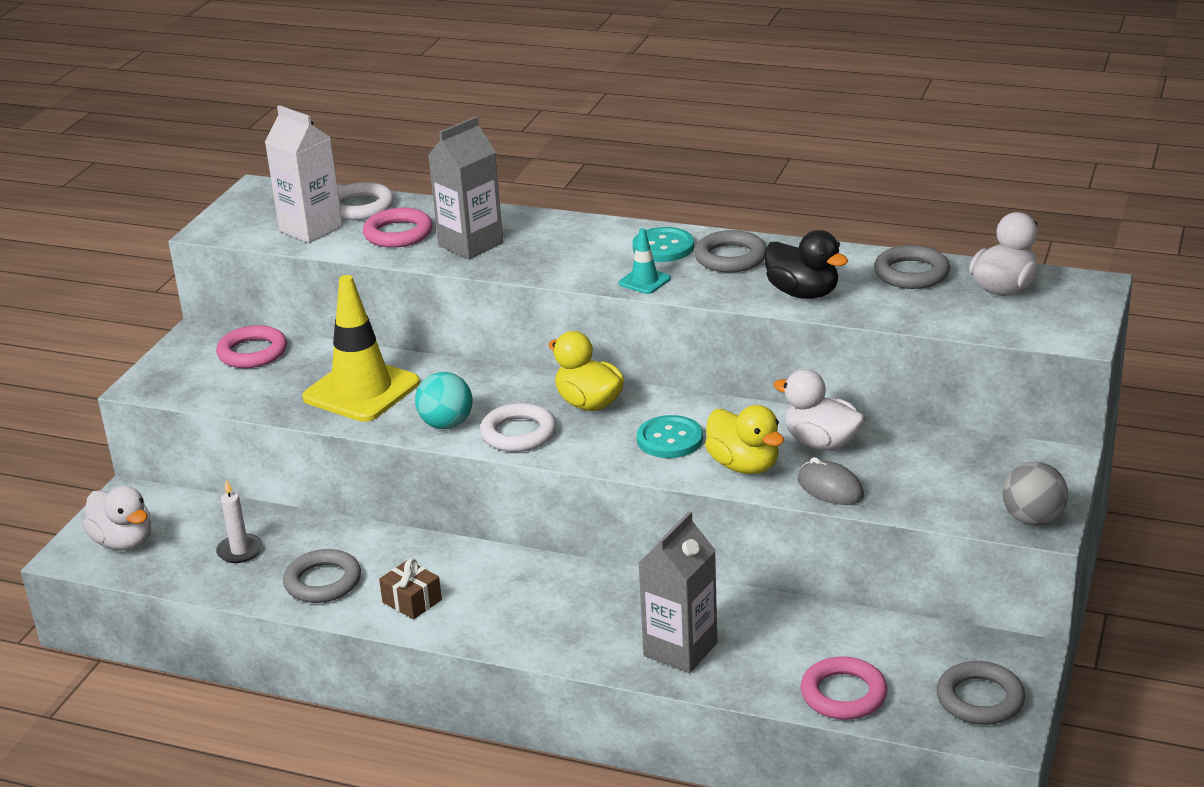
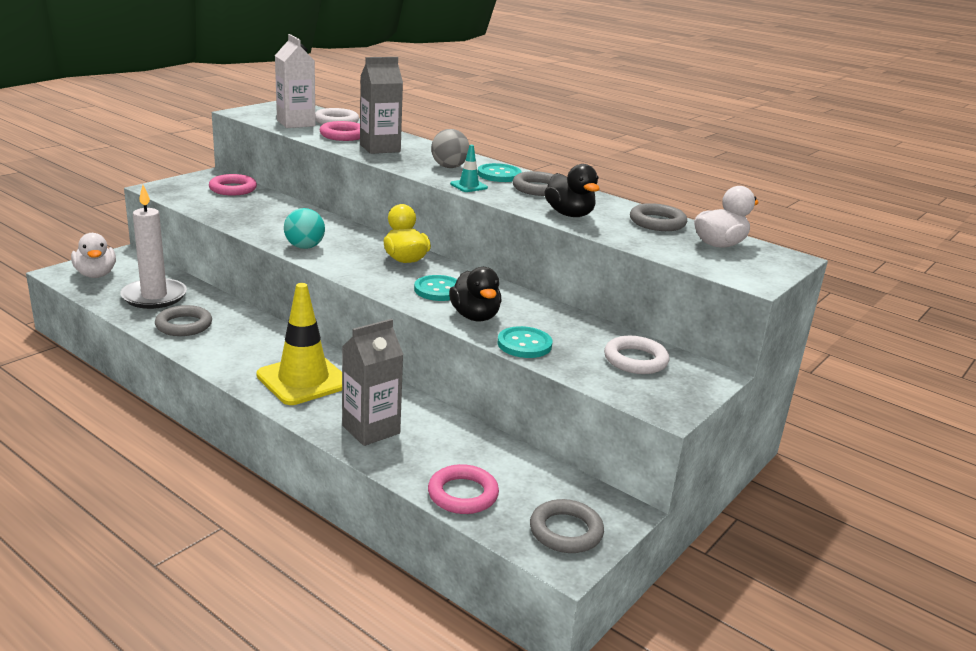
camera: 15 degrees right, 5 degrees down
(240, 551) = (154, 296): white candle -> white candle, size x1.98
(361, 390) = (273, 219): yellow traffic cone -> yellow traffic cone (303, 380)
(412, 601) = (225, 350): brown gift -> none
(518, 433) = (344, 262): white ring -> white ring (635, 360)
(744, 466) = (475, 316): yellow duck -> black duck
(821, 443) = (541, 318): white duck -> none
(830, 488) = (524, 344): grey mouse -> turquoise button
(1033, 519) = (663, 404): grey ball -> grey ball (449, 167)

